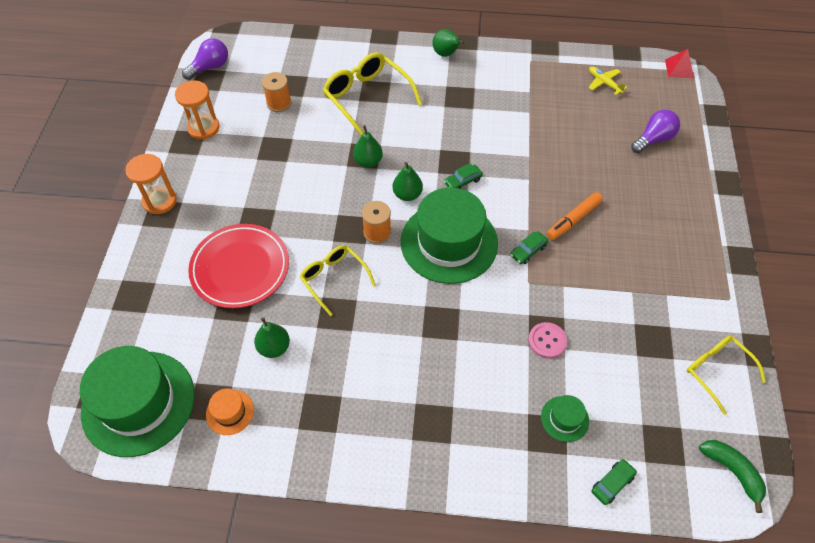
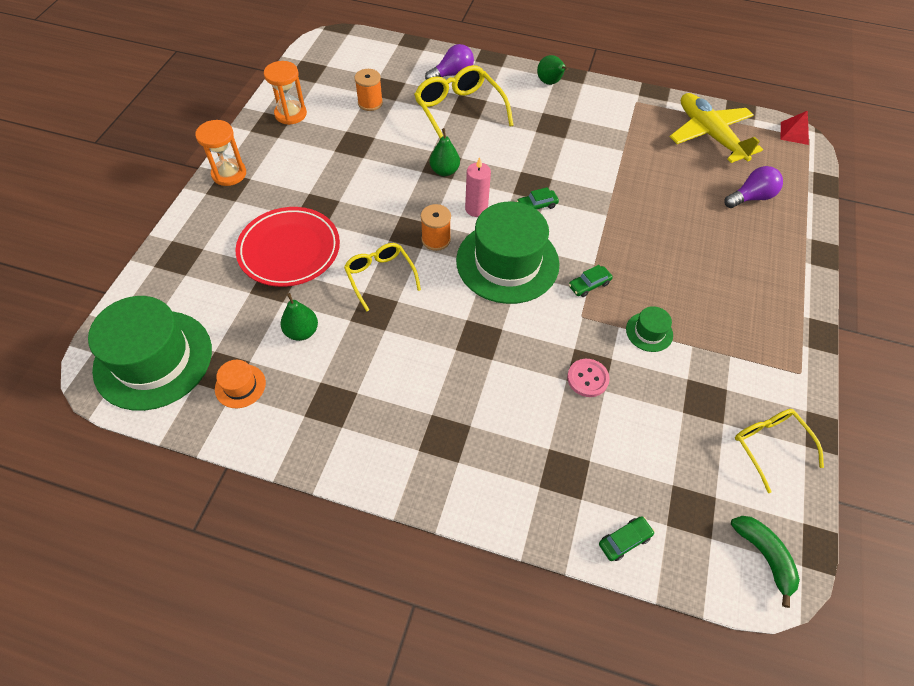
camera: 10 degrees right, 0 degrees up
(210, 67) = (312, 60): purple light bulb -> purple light bulb (452, 74)
(407, 194) = (476, 209): green pear -> pink candle
(564, 419) = (587, 462): green hat -> green hat (649, 332)
(573, 220) = (645, 262): orange marker -> none
(604, 83) = (709, 135): yellow plane -> yellow plane, size x2.18

